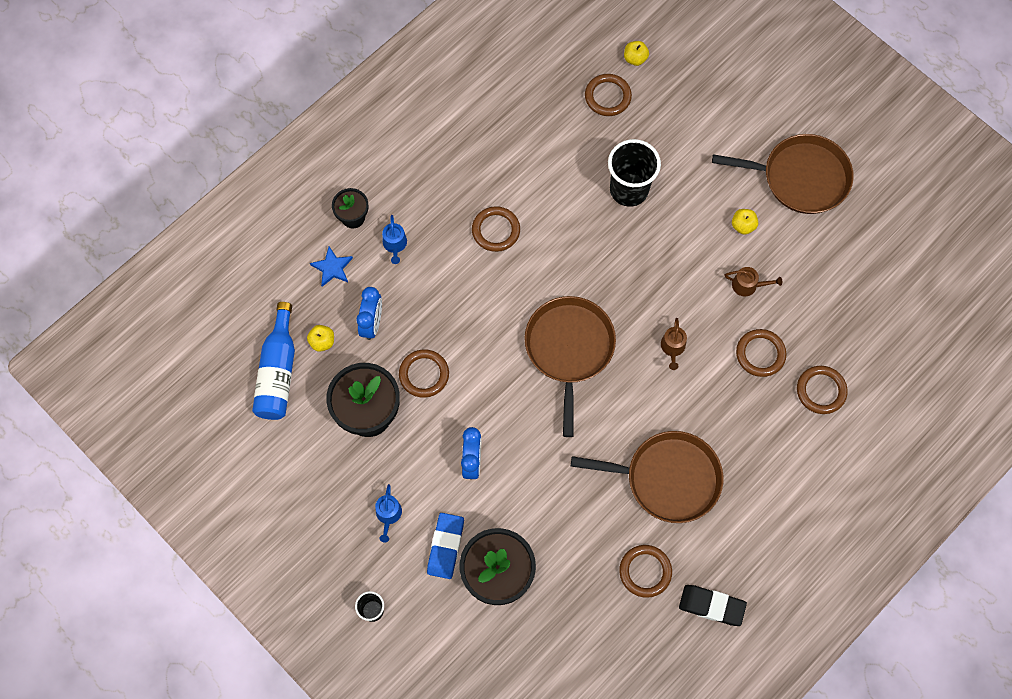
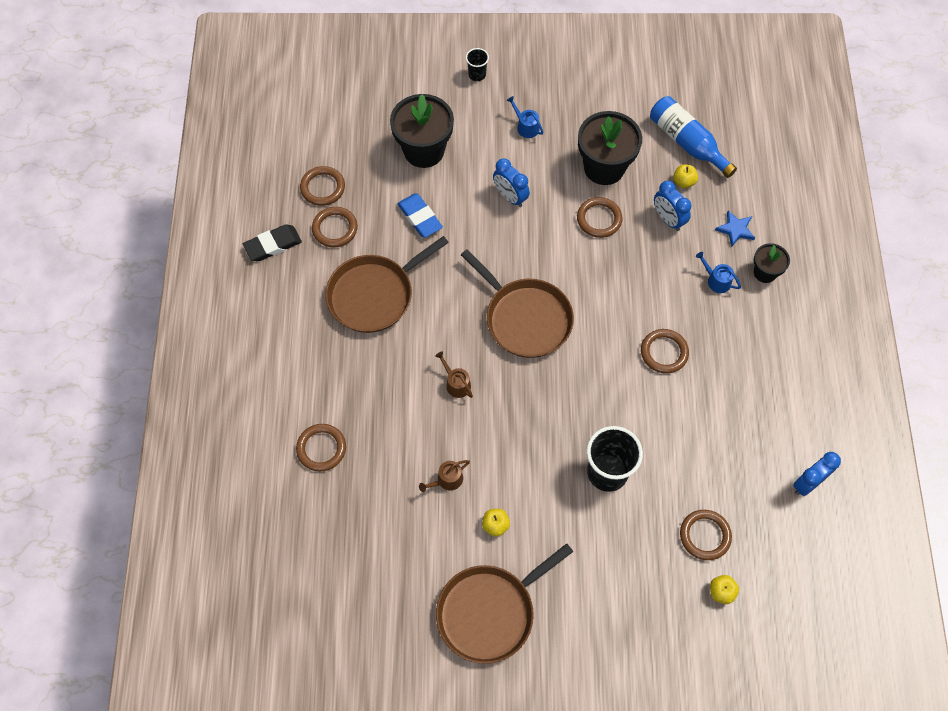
camera: 135 degrees right, 5 degrees down
(445, 546) = (473, 139): blue eraser -> blue eraser (420, 217)
(502, 65) = (808, 483): none -> blue clock
(760, 354) = (390, 436): brown ring -> brown ring (323, 188)

